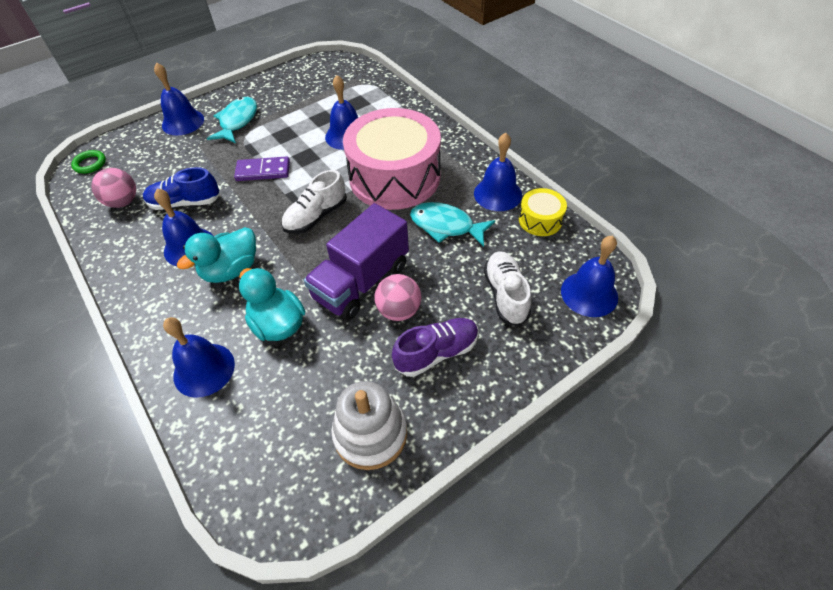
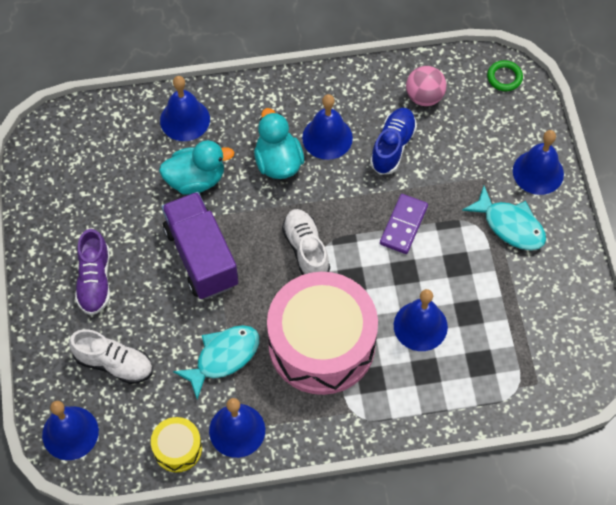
camera: 115 degrees right, 10 degrees up
(370, 434) = (61, 207): white stacking toy -> none
(399, 310) = (152, 272): pink ball -> none

